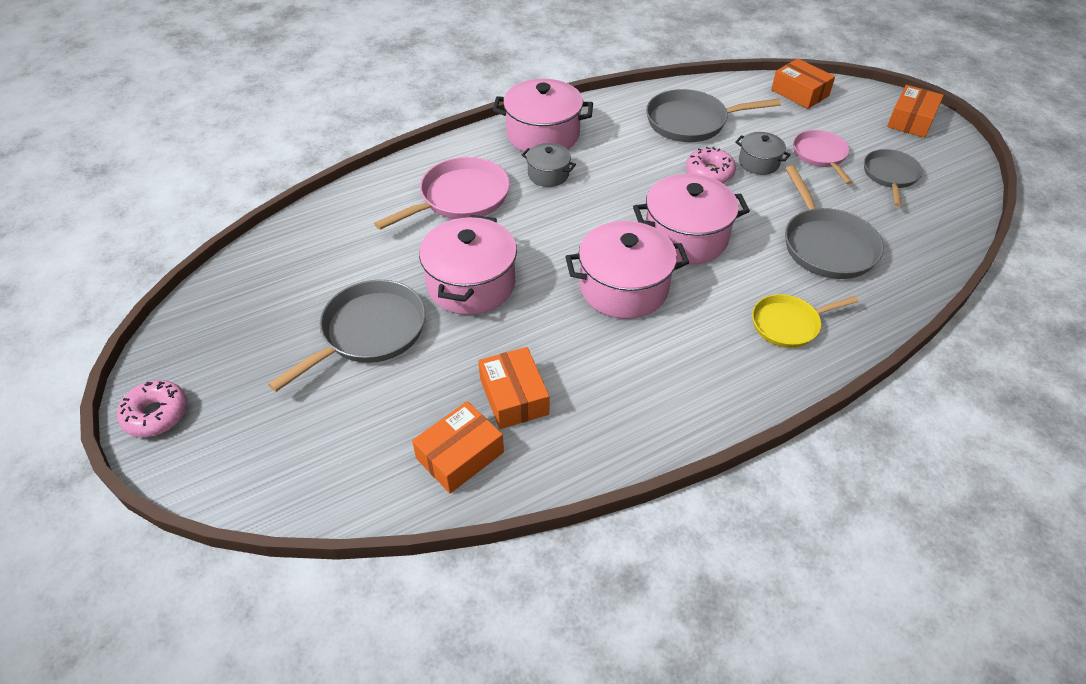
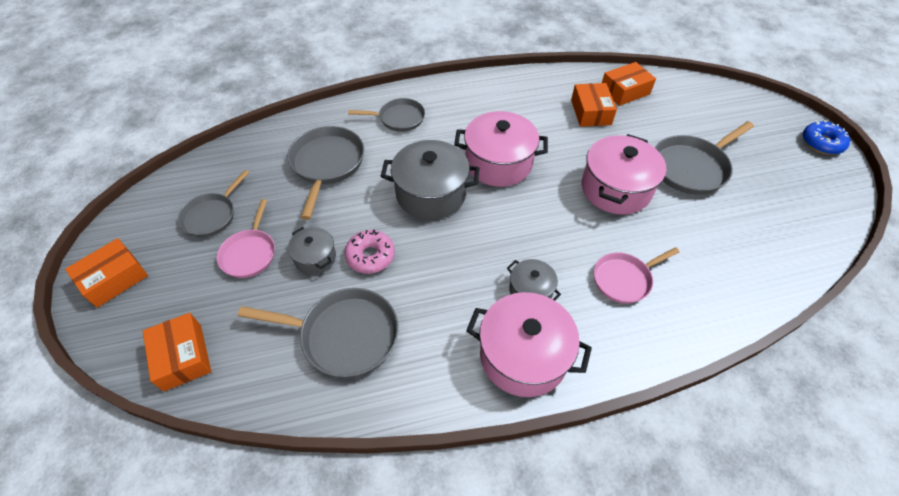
camera: 165 degrees left, 5 degrees up
(156, 414) = (821, 143): pink donut -> blue donut
(460, 198) = (624, 279): pink pan -> pink pan, size x0.65
(686, 237) = (431, 193): pink pot -> grey pot
(788, 324) = (398, 118): yellow pan -> grey pan

